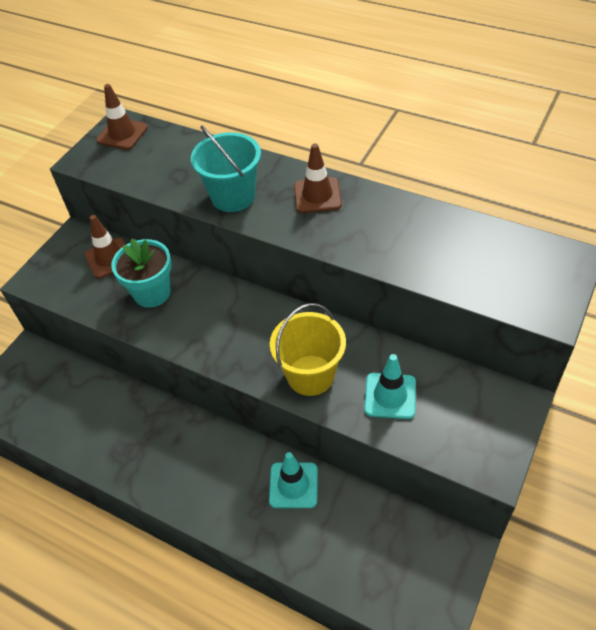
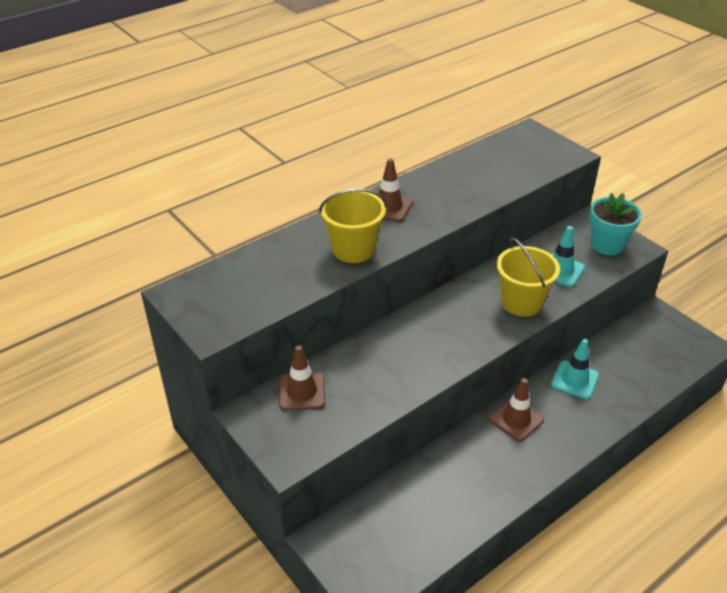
camera: 70 degrees left, 10 degrees down
(122, 134) = (196, 295): brown traffic cone -> brown traffic cone (516, 419)
(152, 293) = (371, 371): turquoise flower pot -> turquoise flower pot (607, 245)
(233, 196) = (353, 249): turquoise bucket -> yellow bucket

